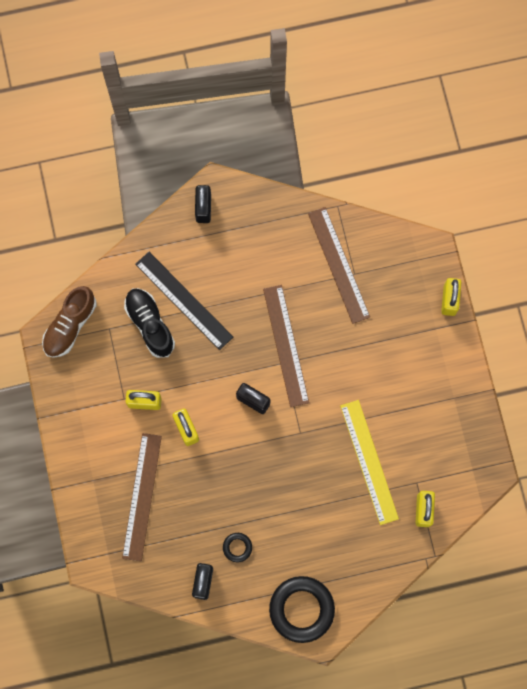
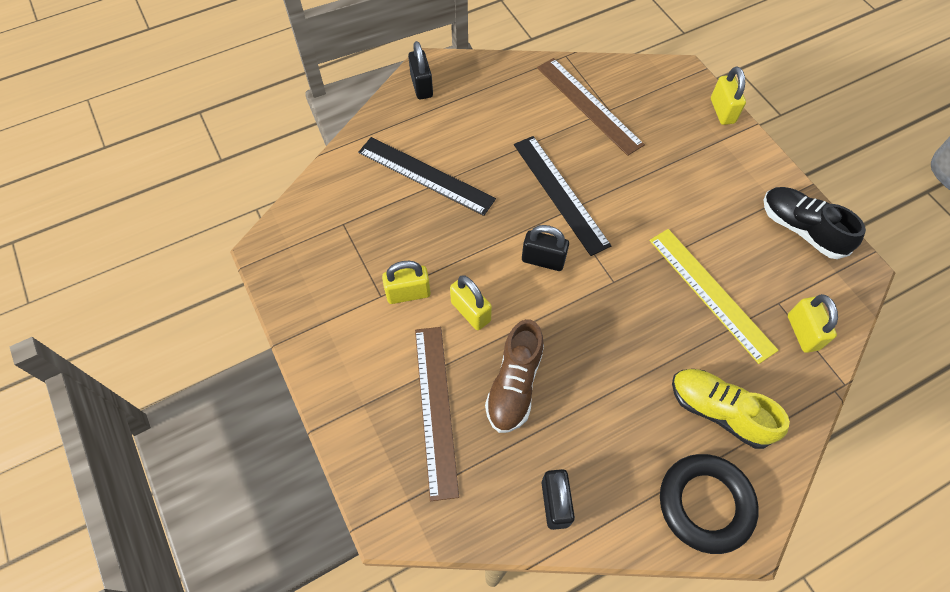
camera: 15 degrees left, 15 degrees down
(70, 326) = (294, 231): brown shoe -> brown shoe (514, 384)
(150, 324) = (392, 208): black shoe -> black shoe (801, 229)
(237, 547) = (586, 442): black ring -> none
(286, 345) = (560, 193): brown ruler -> black ruler
(337, 551) = (719, 411): none -> yellow shoe

